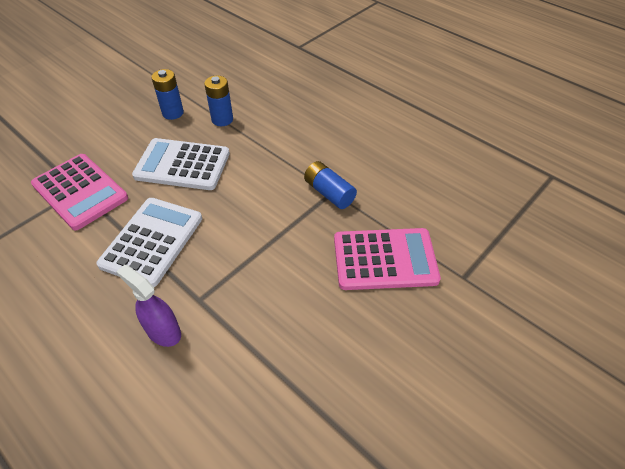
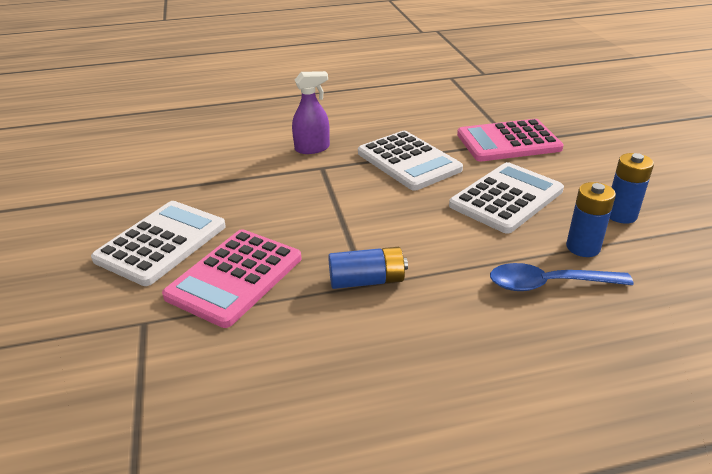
camera: 125 degrees right, 15 degrees down
(269, 123) = (548, 284): none -> blue spoon
(394, 338) = (161, 243): none -> white calculator

